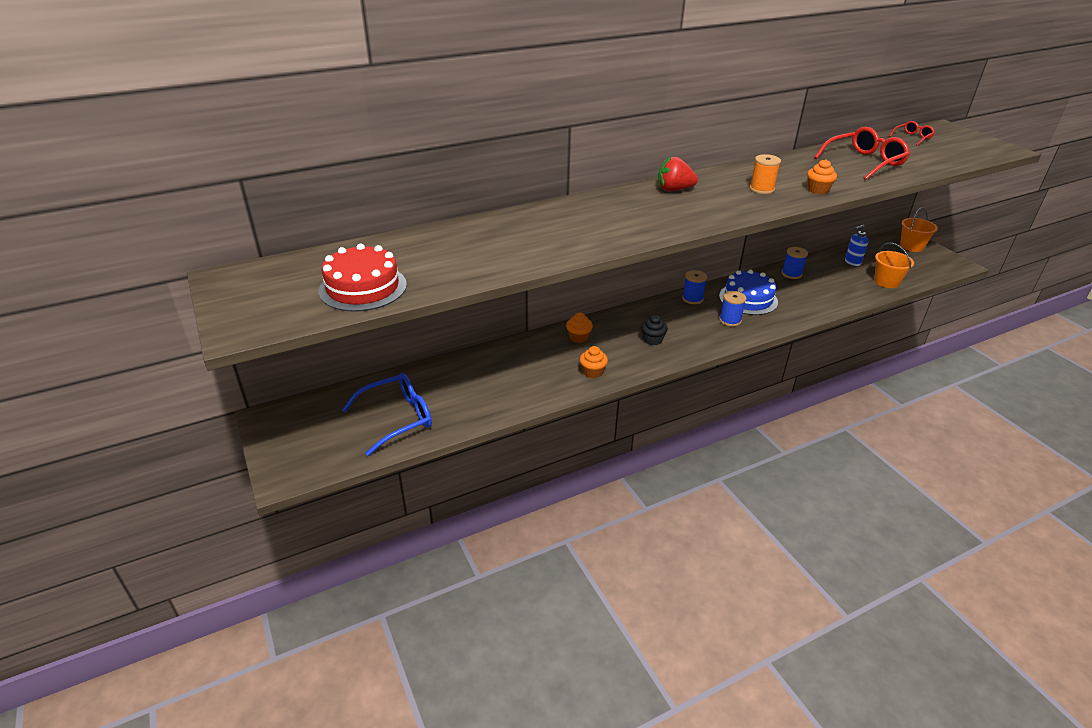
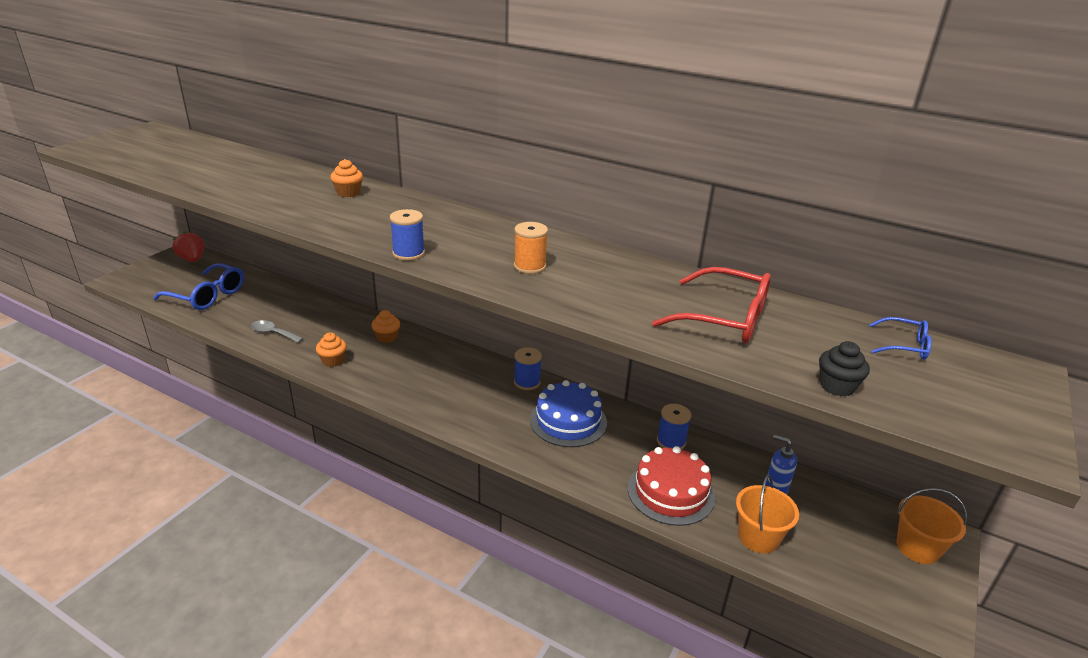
camera: 55 degrees right, 5 degrees down
(363, 287) = (157, 162): red cake -> red cake (670, 492)
(516, 393) = (273, 333): none -> grey spoon
(652, 340) = (418, 378): black cupcake -> black cupcake (837, 386)
(674, 190) = (468, 225): red strawberry -> red strawberry (192, 260)
(730, 320) = (505, 419): blue spool -> blue spool (408, 253)
(818, 190) = (573, 299): orange cupcake -> orange cupcake (348, 193)
(912, 138) = (903, 346): red glasses -> blue glasses

